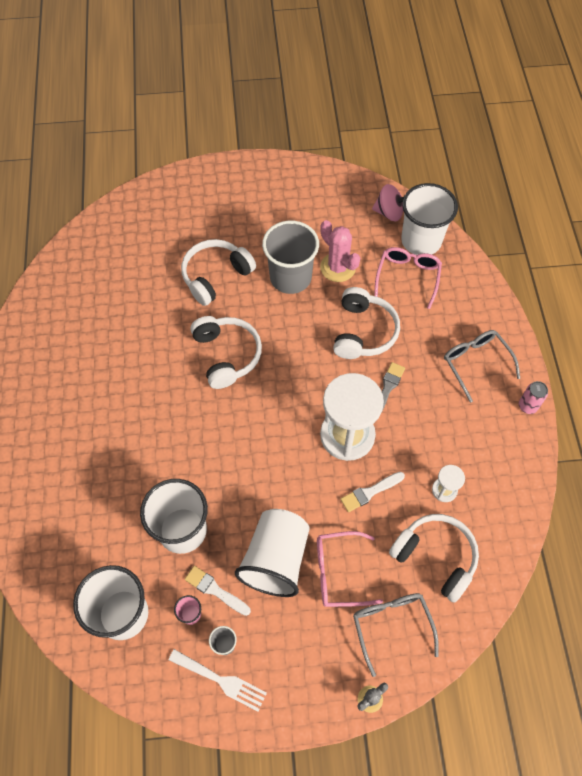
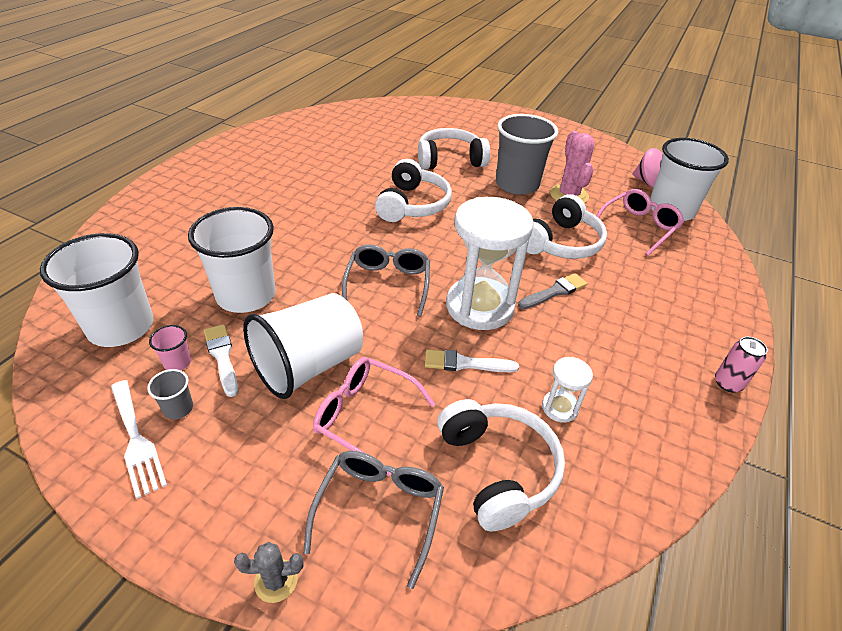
camera: 30 degrees right, 20 degrees down
(476, 364) = (678, 318): grey glasses -> grey glasses (388, 284)

